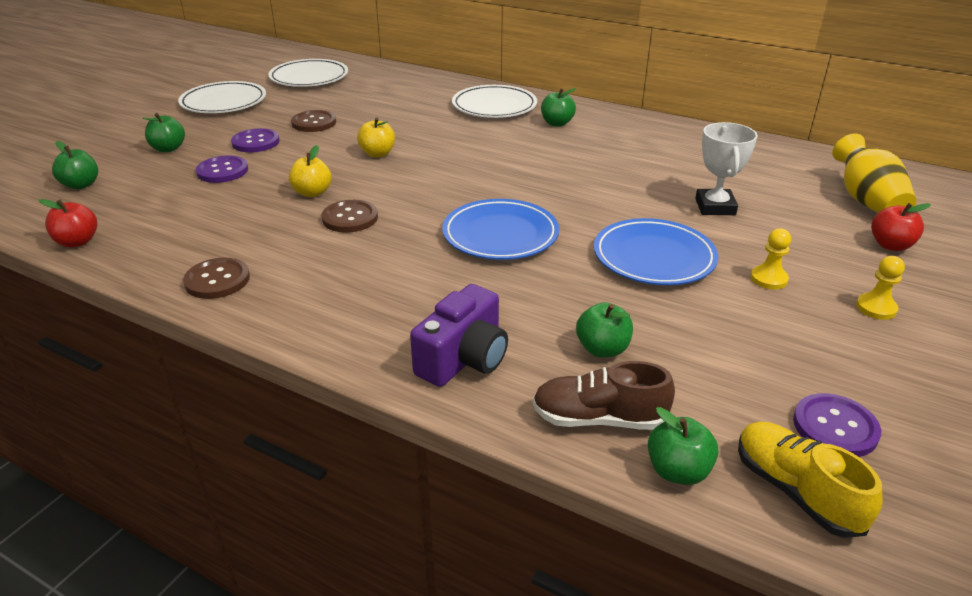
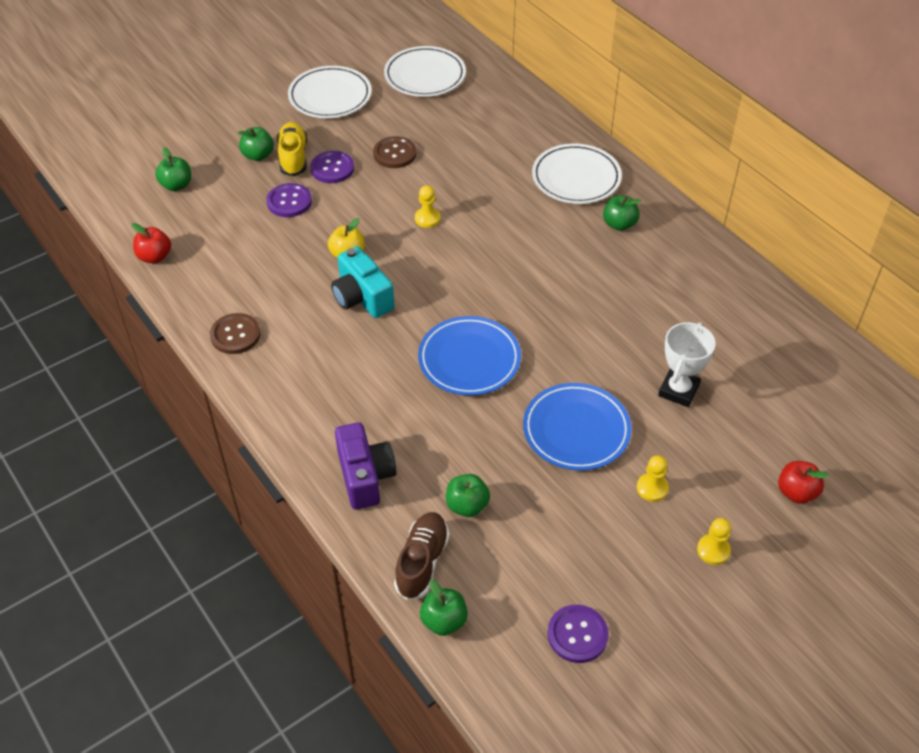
camera: 25 degrees right, 15 degrees up
(350, 218) = (362, 297): brown button -> turquoise camera
(377, 154) = (427, 218): yellow apple -> yellow pawn
(464, 359) = (365, 476): purple camera -> purple camera turned 75 degrees counterclockwise
(598, 419) = (422, 562): brown shoe -> brown shoe turned 75 degrees clockwise
(795, 491) = (507, 666): yellow shoe -> yellow shoe (293, 157)
(866, 201) = (830, 433): yellow vase -> none

